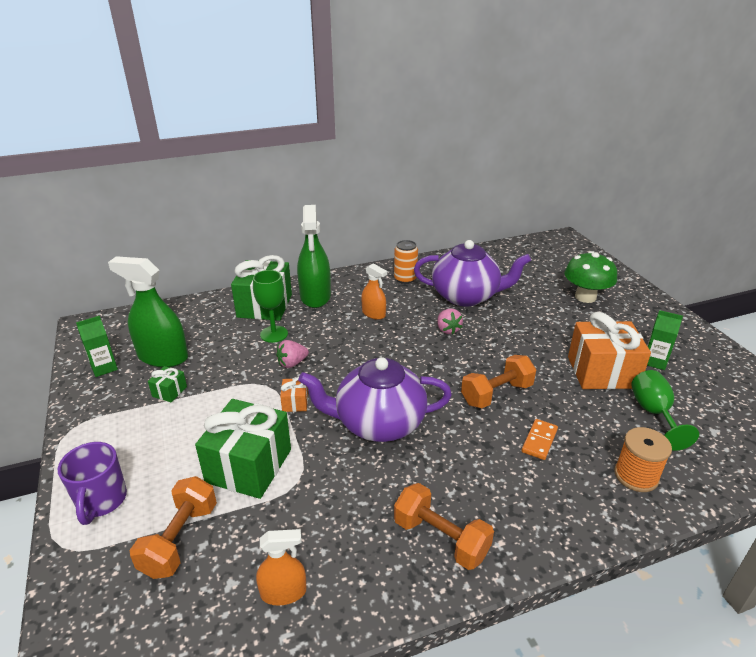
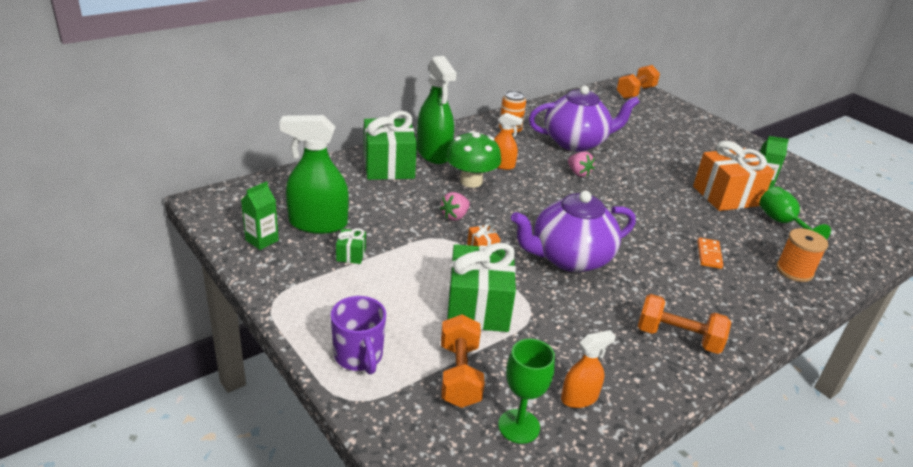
camera: 20 degrees left, 0 degrees up
(274, 334) = (417, 192): green goblet -> green goblet (519, 426)
(496, 394) = (653, 222): orange dumbbell -> orange dumbbell (635, 92)
(585, 297) = (678, 135): green mushroom -> green mushroom (471, 181)

